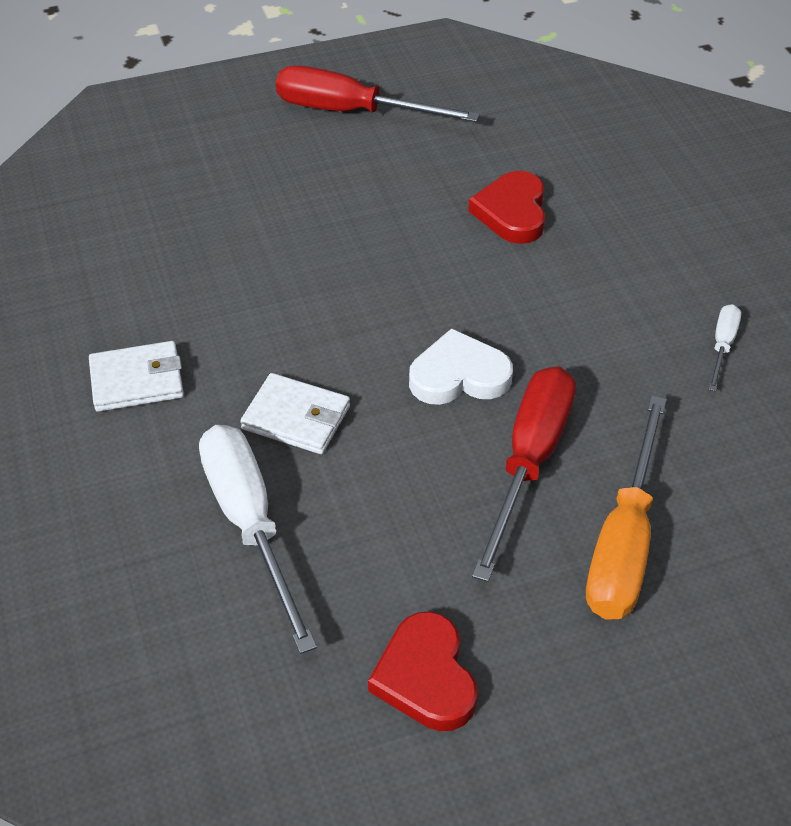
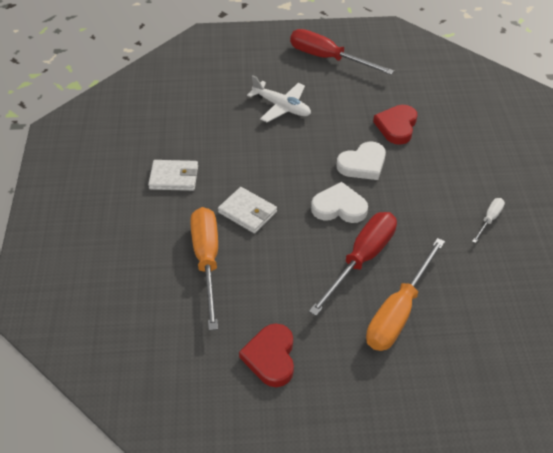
camera: 15 degrees right, 0 degrees up
(250, 524) = (207, 261): white screwdriver -> orange screwdriver
(297, 213) = (282, 107): none -> white plane
(475, 290) = (362, 164): none -> white heart

